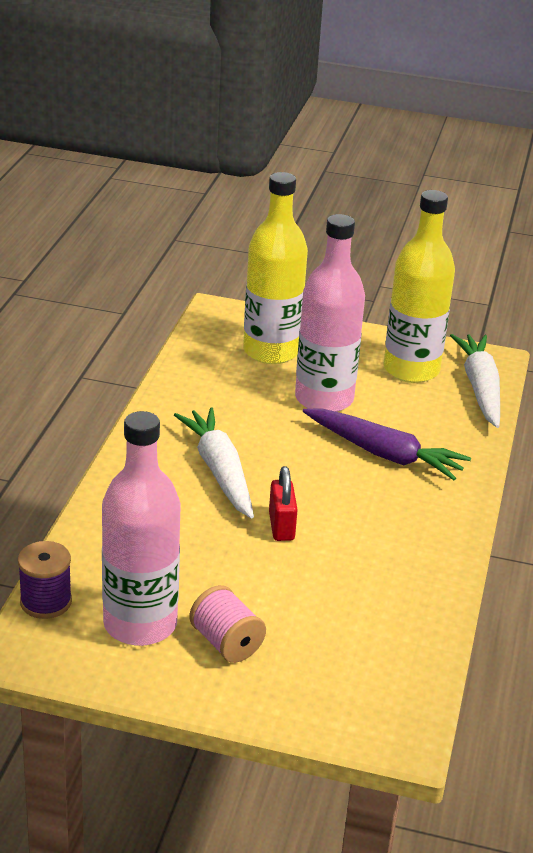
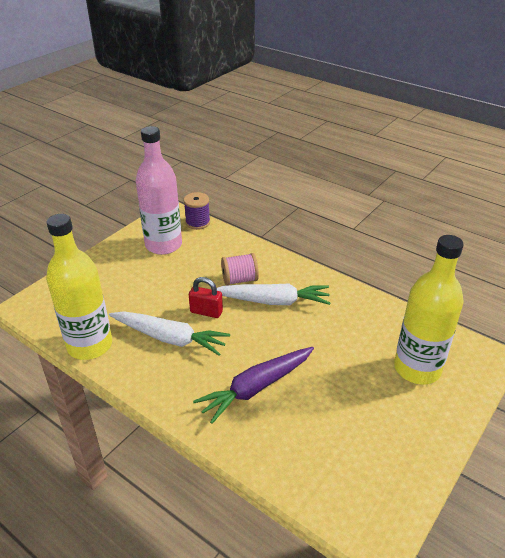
camera: 115 degrees right, 5 degrees up
(226, 643) = (131, 267): pink spool -> pink spool (239, 280)
(324, 399) = (340, 378): pink bottle -> none
(411, 369) = (371, 455): yellow bottle -> yellow bottle (90, 345)
(480, 388) = (327, 498): white carrot -> white carrot (170, 338)

